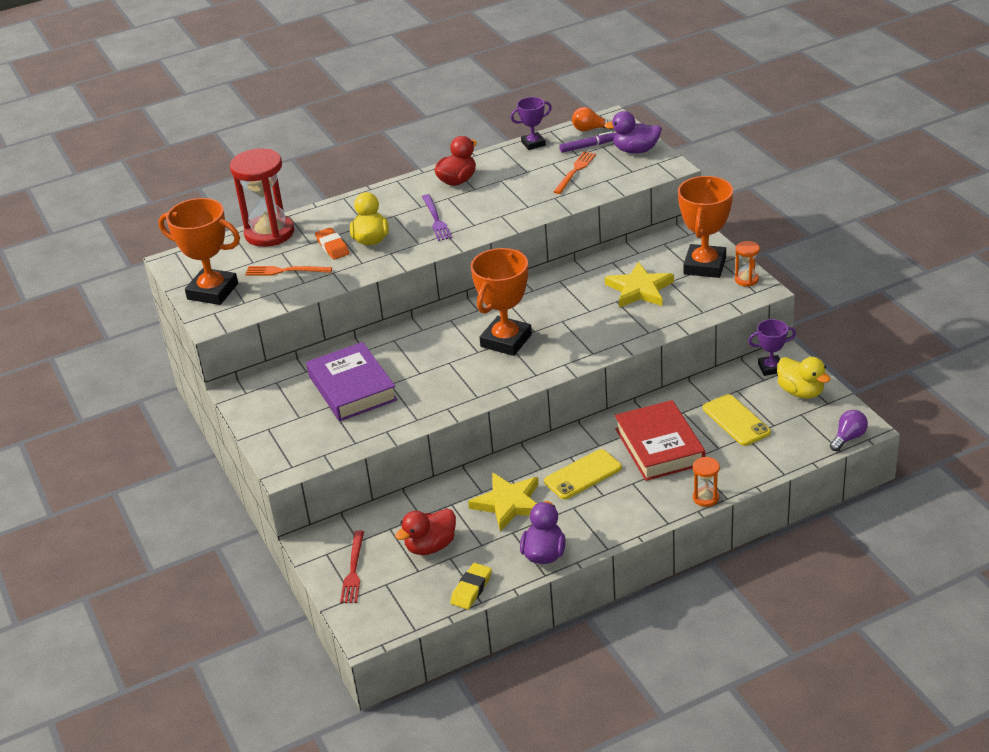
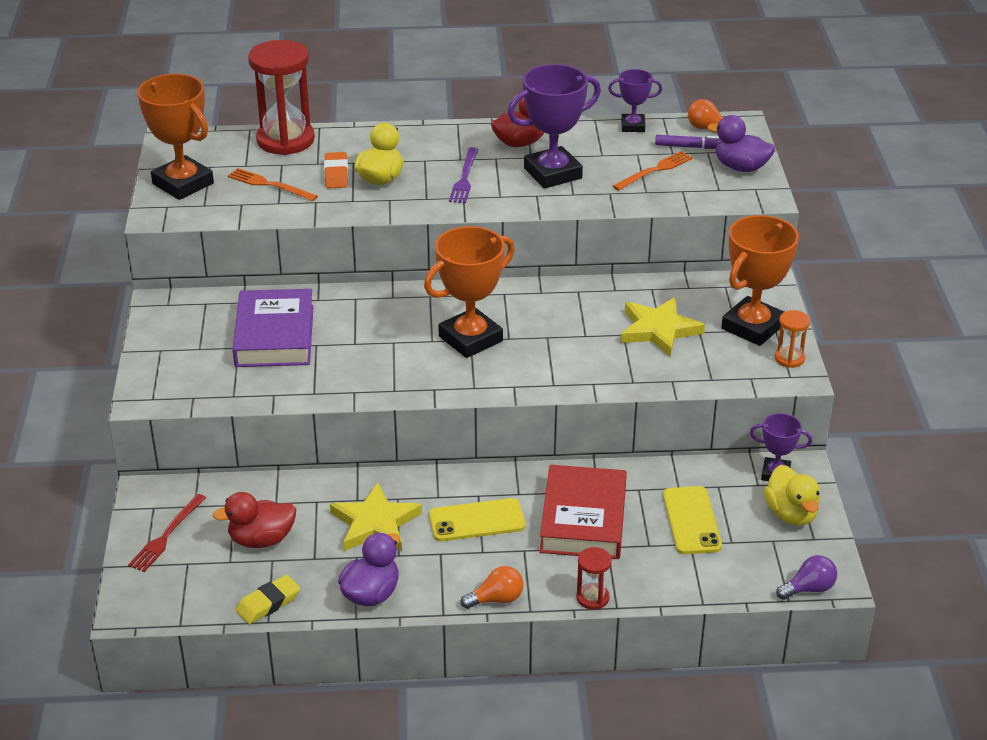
camera: 20 degrees right, 0 degrees up
(500, 196) = (552, 173): none -> purple trophy
(638, 524) = (496, 599): none -> orange light bulb
(705, 498) = (592, 598): orange hourglass -> red hourglass

